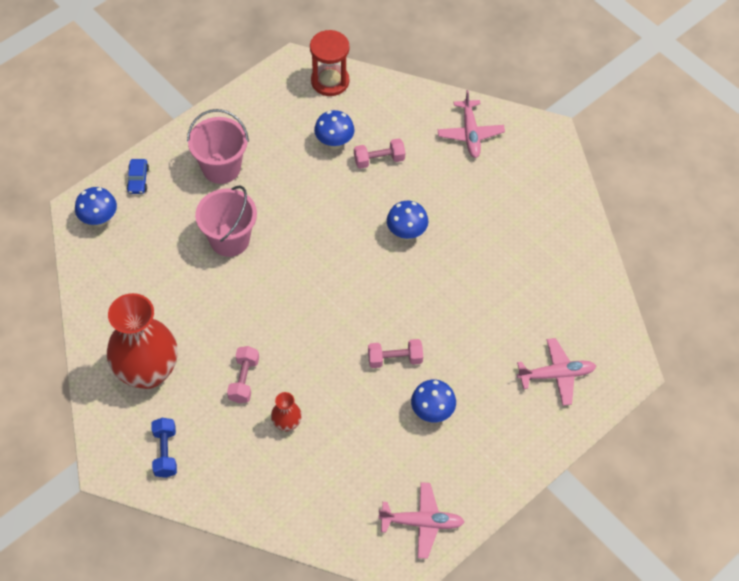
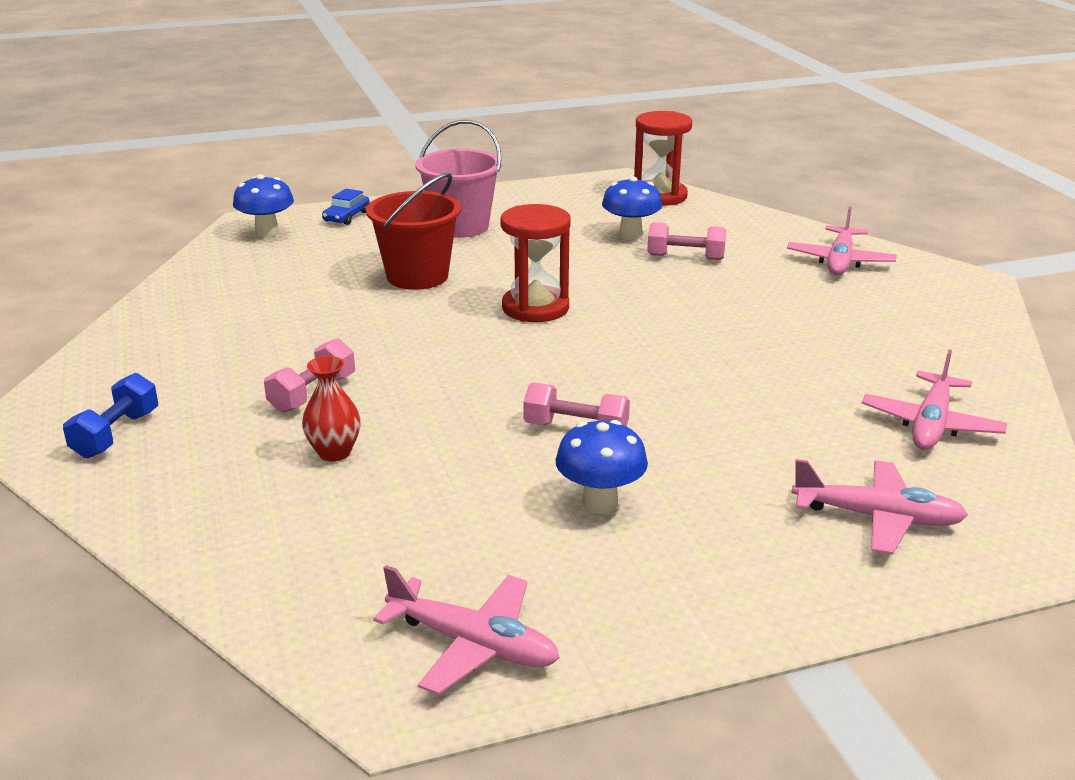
camera: 25 degrees right, 30 degrees down
(148, 371) = (184, 355): red vase -> none
(229, 239) = (417, 276): pink bucket -> red bucket
(318, 250) = (535, 308): none -> red hourglass
(406, 233) = (684, 319): blue mushroom -> none
(561, 290) = (931, 424): none -> pink plane

